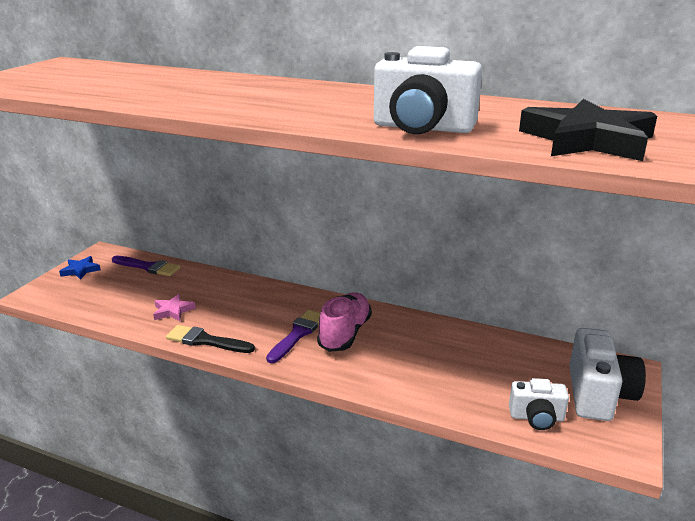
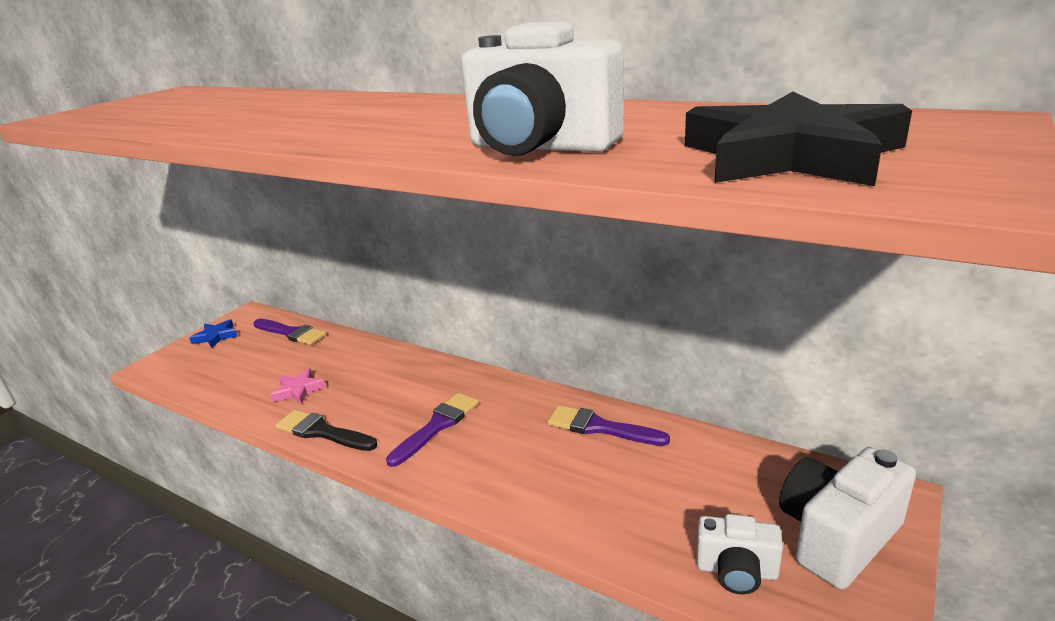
camera: 10 degrees right, 0 degrees up
(345, 333) = (497, 427): pink shoe -> none
(423, 332) = (600, 427): none -> purple brush
(598, 394) = (837, 537): white camera -> white camera turned 150 degrees counterclockwise

